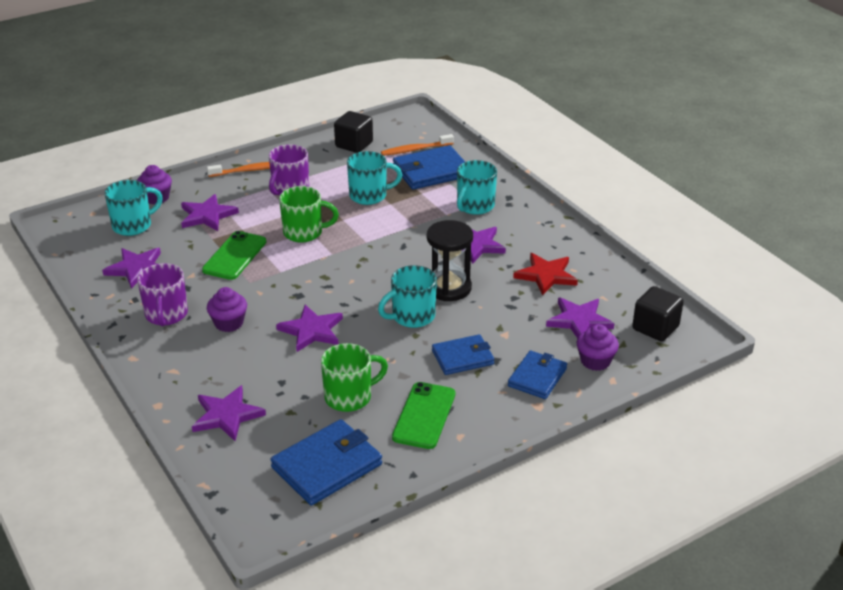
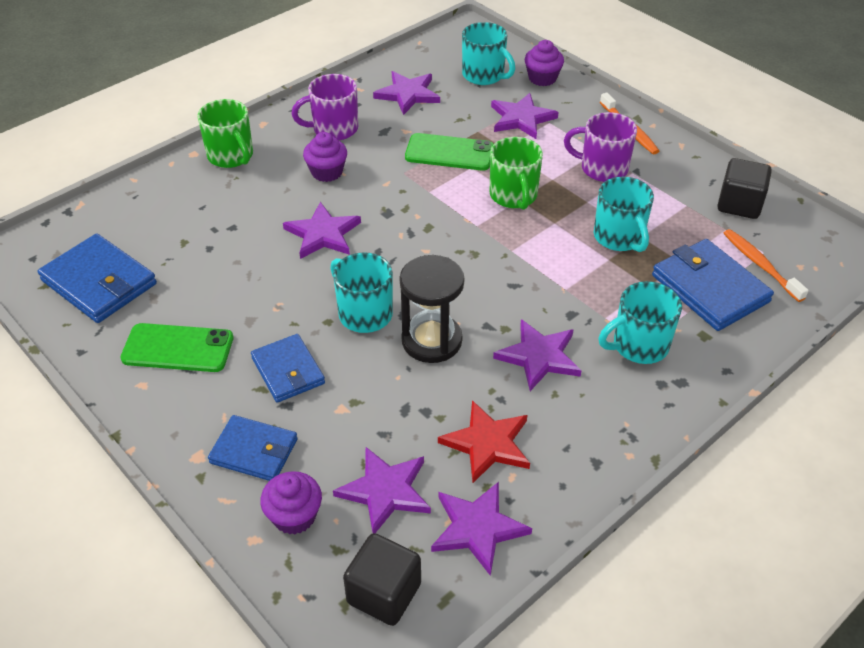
camera: 80 degrees right, 10 degrees up
(227, 415) = (178, 199): purple star -> purple star (477, 528)
(349, 397) = (209, 282): green mug -> green mug (231, 156)
(475, 206) = (639, 345): turquoise mug -> turquoise mug turned 45 degrees counterclockwise

